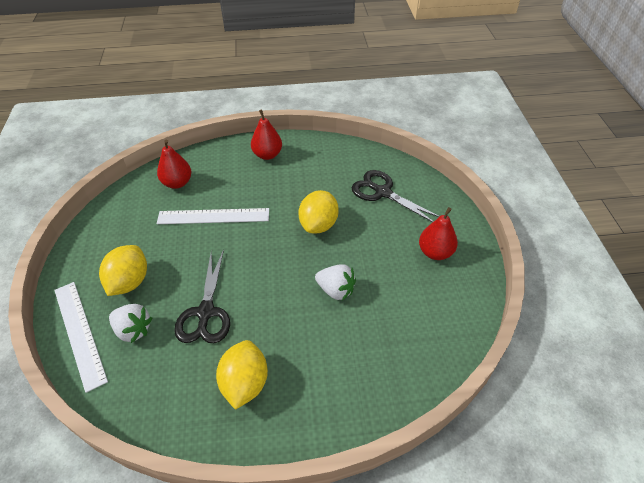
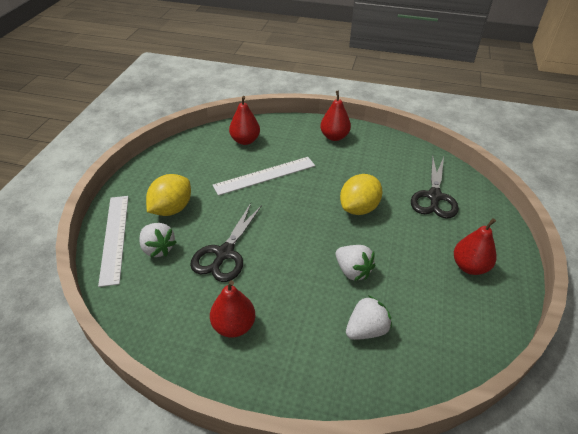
camera: 20 degrees right, 5 degrees down
(213, 216) = (265, 175): white ruler -> white ruler turned 45 degrees counterclockwise
(245, 383) = (234, 326): yellow lemon -> red pear
(368, 343) = (366, 330): none -> white strawberry
(382, 192) = (434, 197): black scissors -> black scissors turned 135 degrees counterclockwise

